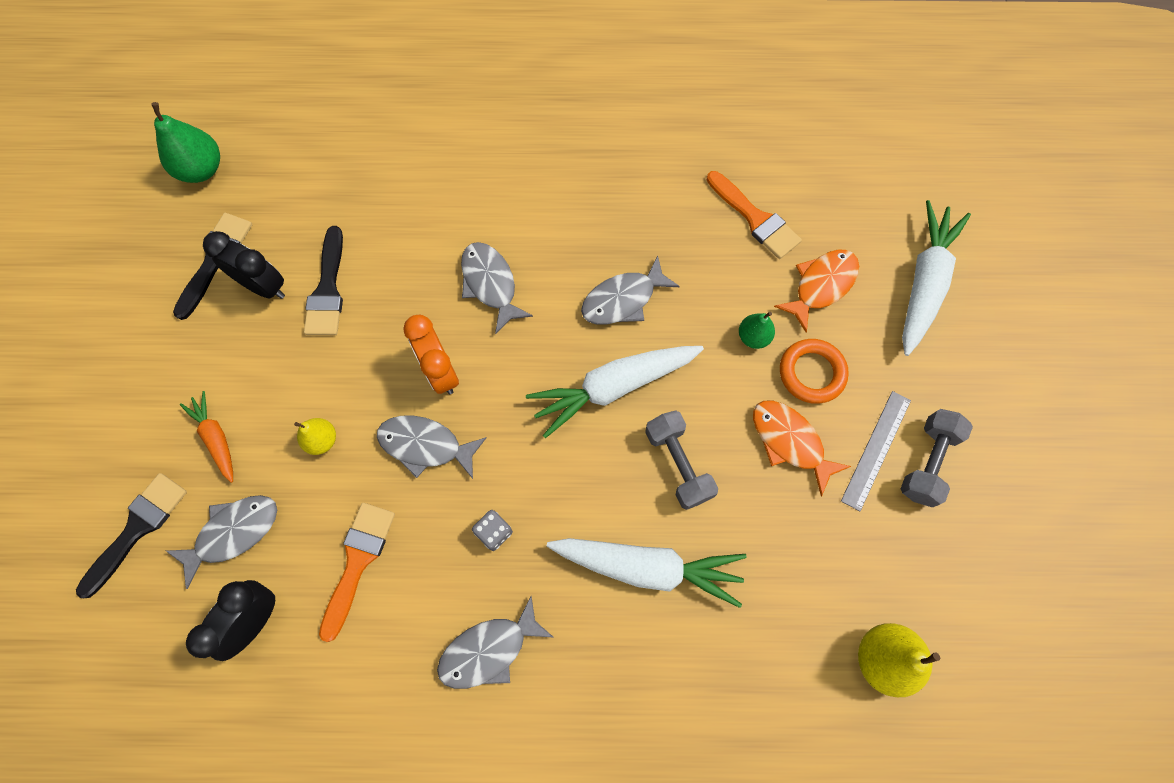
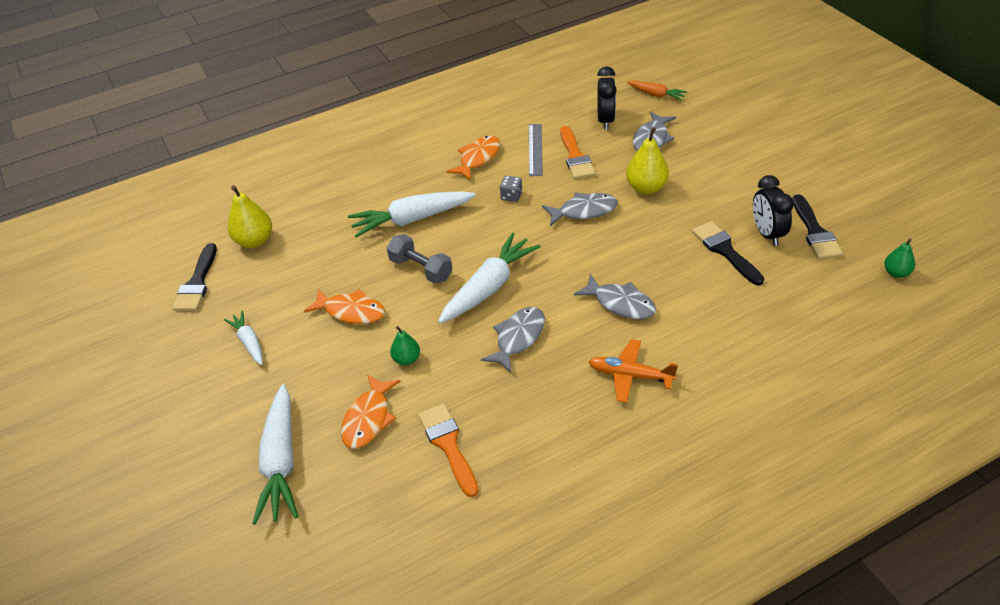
camera: 155 degrees right, 25 degrees down
(137, 528) = (702, 121): black brush -> black brush (197, 283)
(202, 169) = (896, 273): green pear -> green pear, size x0.60
(216, 438) = (705, 164): orange carrot -> orange carrot (656, 95)
(264, 286) = (767, 234): black clock -> black clock turned 75 degrees clockwise
(322, 440) = (646, 188): yellow pear -> yellow pear, size x1.68
(440, 371) = (608, 245): orange clock -> none
(489, 650) = (478, 158): grey fish -> orange fish
(545, 200) = (630, 375): none -> orange plane
(755, 219) = (448, 445): orange brush -> orange brush turned 45 degrees clockwise
(811, 373) = (352, 357): orange ring -> none
(876, 449) = (288, 333): grey ruler -> grey ruler (535, 149)
(927, 462) = (249, 342): grey dumbbell -> white carrot

